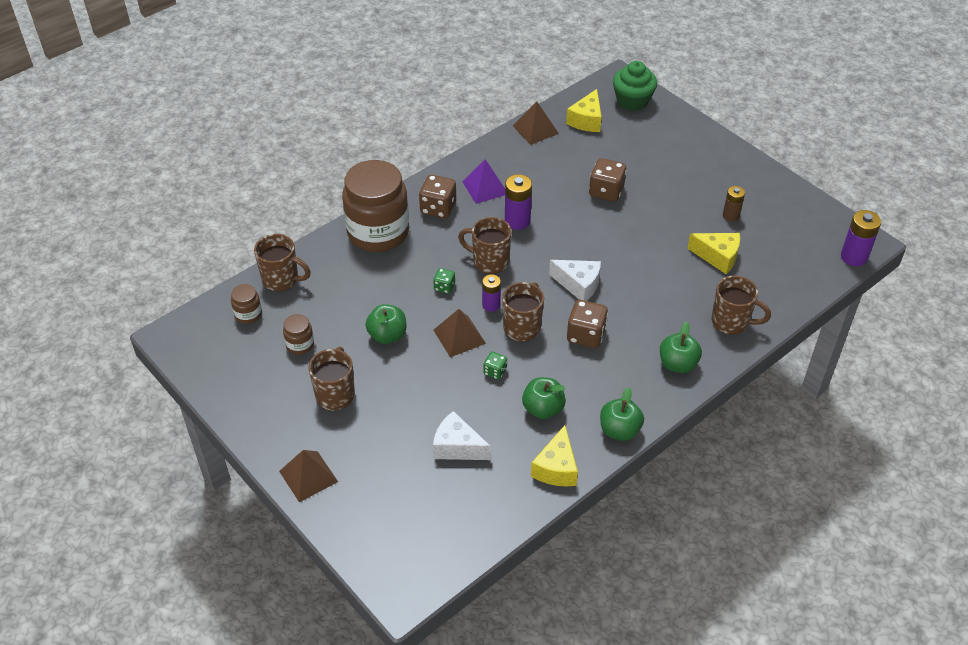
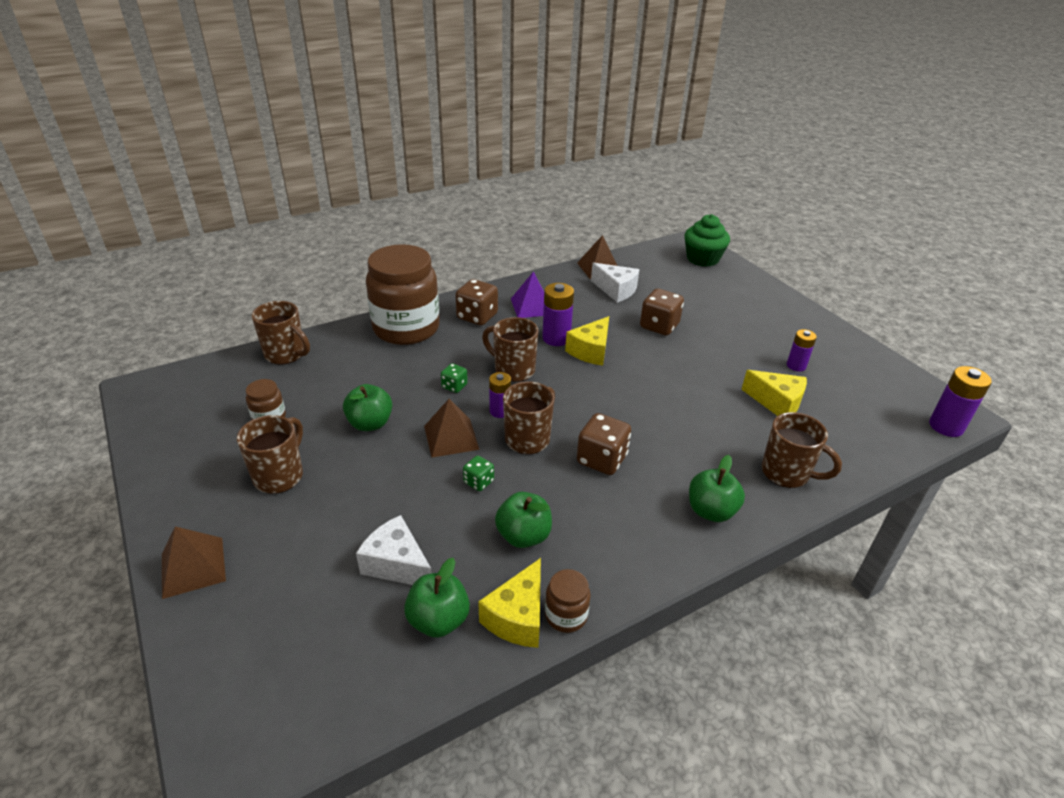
camera: 10 degrees right, 10 degrees down
(248, 314) = (232, 380): brown jar -> brown jar (566, 615)
(578, 285) = (607, 406): white cheese -> white cheese (616, 290)
(586, 120) = (652, 268): yellow cheese -> yellow cheese (591, 351)
(619, 430) = (617, 581): green apple -> green apple (438, 620)
(731, 216) = (796, 366): brown battery -> purple battery

